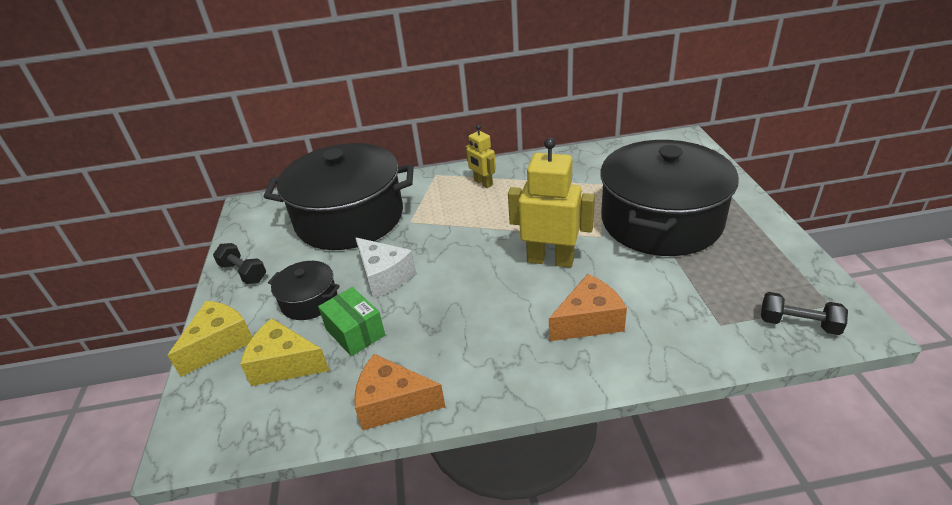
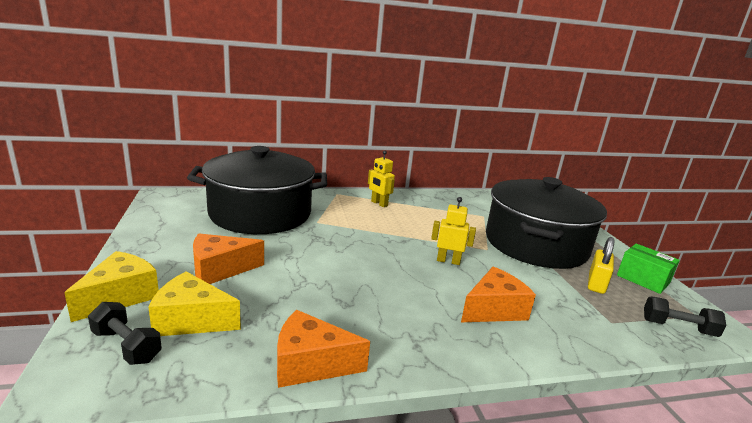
camera: 10 degrees left, 15 degrees down
(243, 272) = (153, 242): black dumbbell -> black dumbbell (126, 346)
(309, 301) = (220, 269): black pot -> orange cheese
(355, 332) = (268, 299): green box -> green box (643, 279)
(384, 276) = (295, 258): white cheese -> none
(550, 260) = (448, 261): yellow robot -> yellow robot, size x0.57
(719, 272) = (596, 284): none -> yellow padlock

